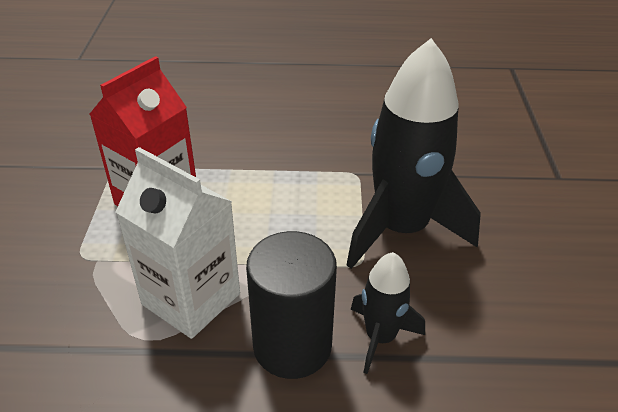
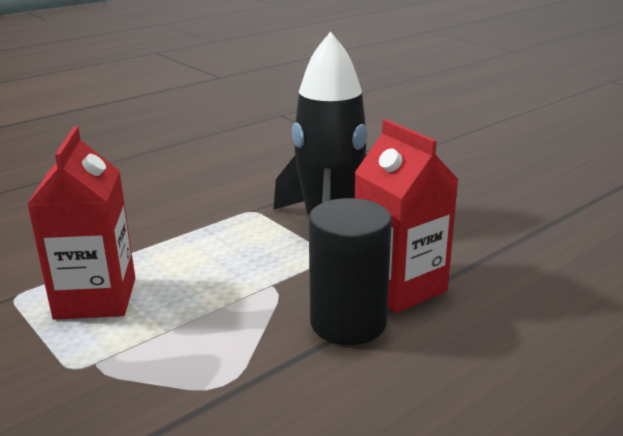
camera: 40 degrees left, 15 degrees down
(191, 299) = (227, 340): white carton -> none
(380, 337) = (399, 286): black rocket -> red carton

